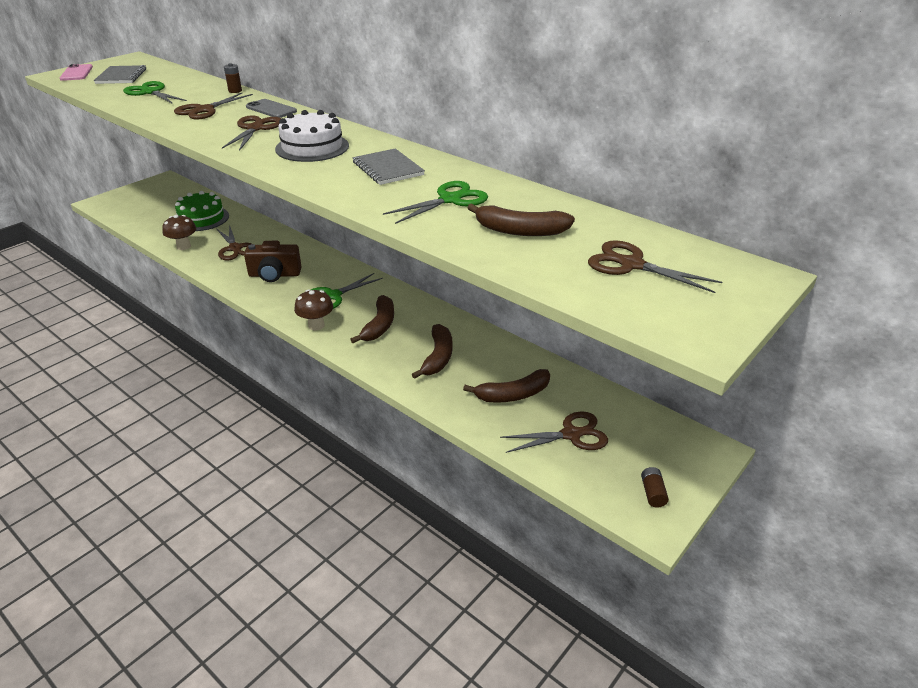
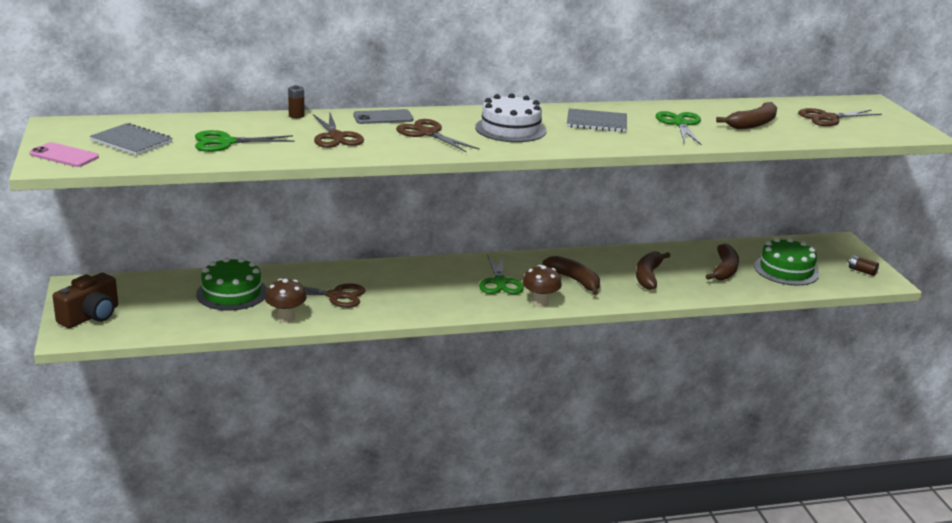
camera: 55 degrees left, 10 degrees down
(274, 275) = (422, 294): brown camera -> brown camera (91, 316)
(438, 357) = (648, 276): brown banana -> brown banana turned 120 degrees counterclockwise
(571, 434) = (786, 270): brown scissors -> green cake

